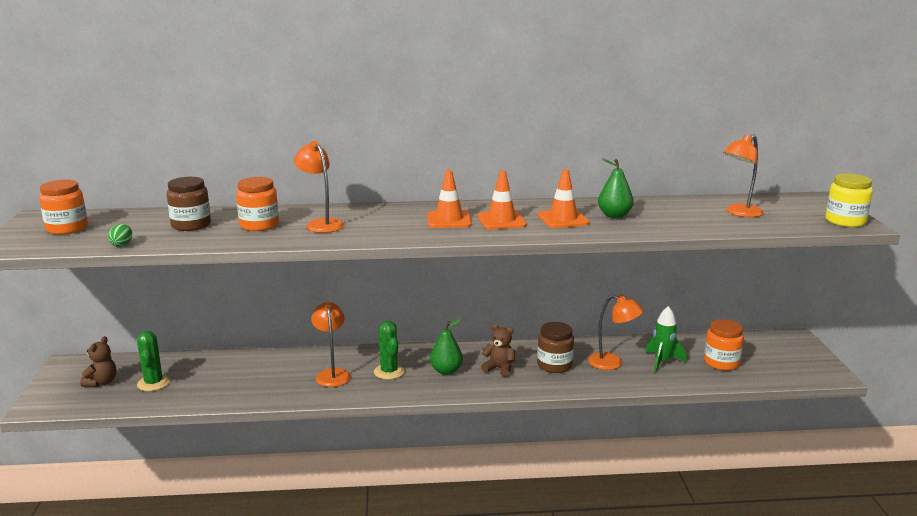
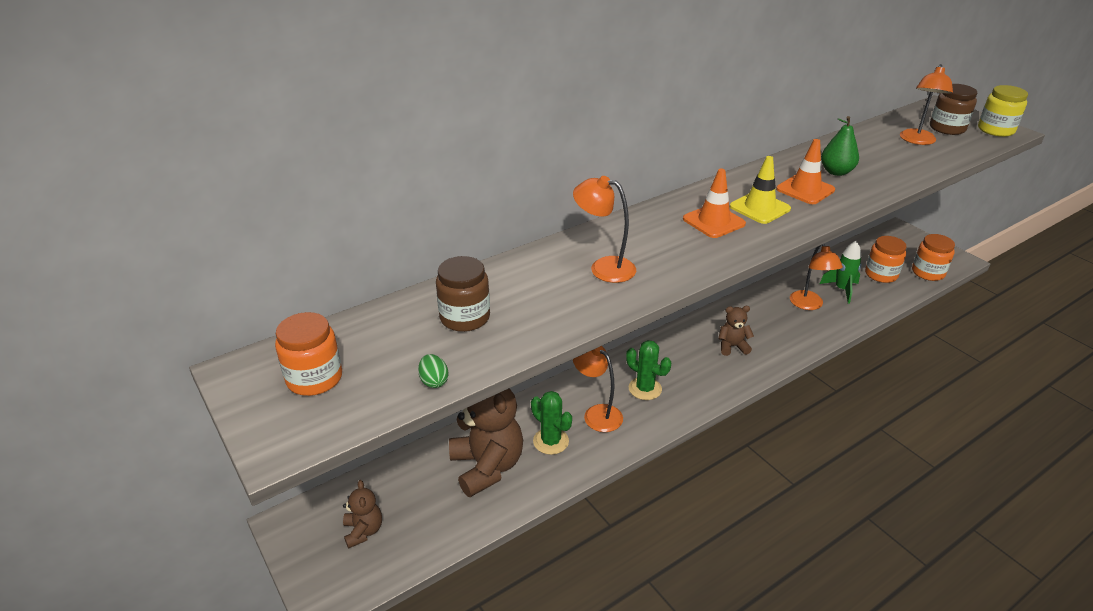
camera: 30 degrees left, 15 degrees up
(153, 383) = (426, 505): green cactus -> green cactus (551, 441)
(217, 377) = (487, 466): none -> brown teddy bear
(259, 225) = (542, 291): orange jar -> orange jar (928, 272)
(446, 371) = (692, 367): green pear -> none
(501, 221) = (759, 208): orange traffic cone -> yellow traffic cone
(554, 365) = (770, 325): brown jar -> brown jar (947, 128)
(612, 363) = (809, 305): orange lamp -> orange lamp turned 90 degrees clockwise

